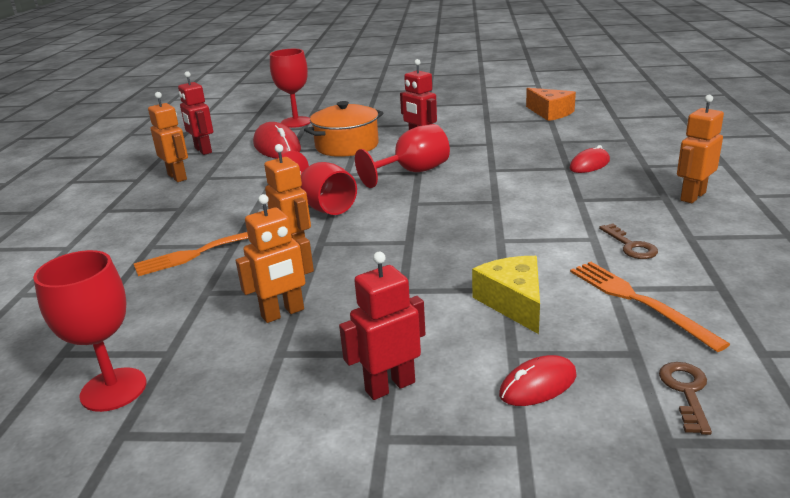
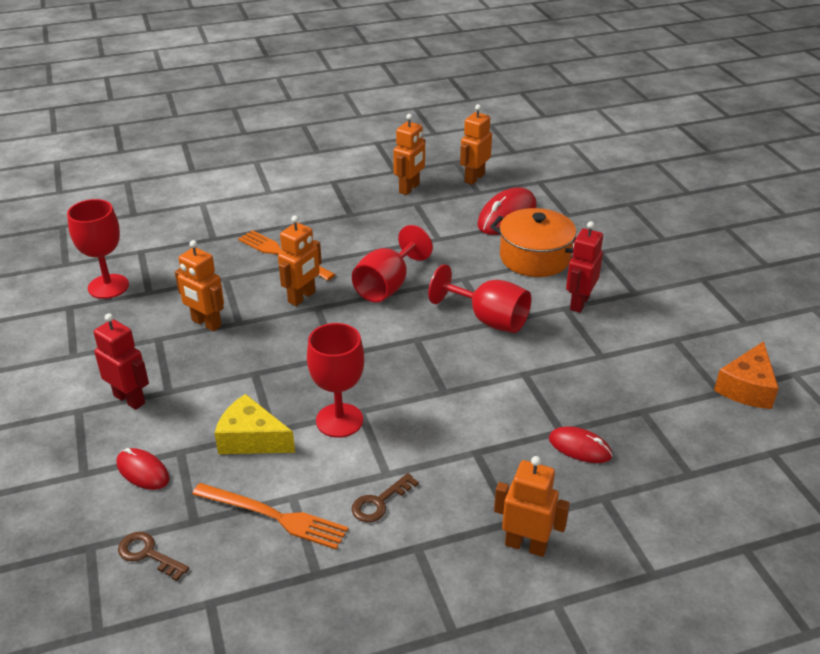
camera: 65 degrees right, 10 degrees up
(203, 150) = (474, 178): red robot -> orange robot
(296, 122) = (581, 204): red goblet -> red goblet (339, 420)
(513, 302) = (251, 439): yellow cheese -> yellow cheese turned 120 degrees counterclockwise
(638, 301) = (274, 516): orange fork -> orange fork turned 75 degrees clockwise
(686, 391) = (148, 554): brown key -> brown key turned 135 degrees counterclockwise

